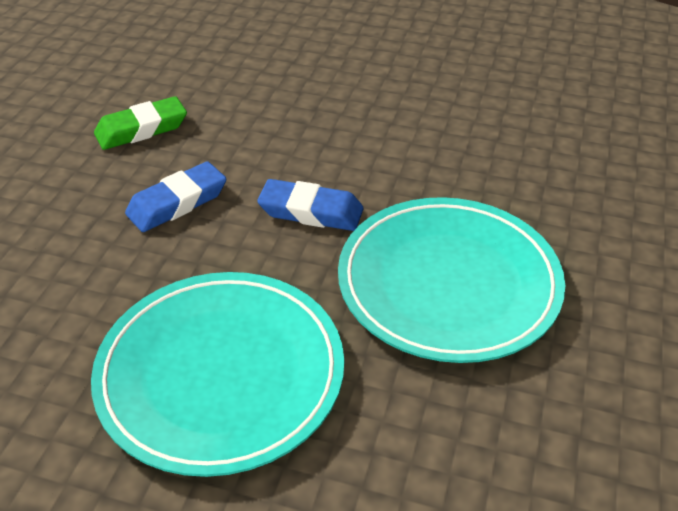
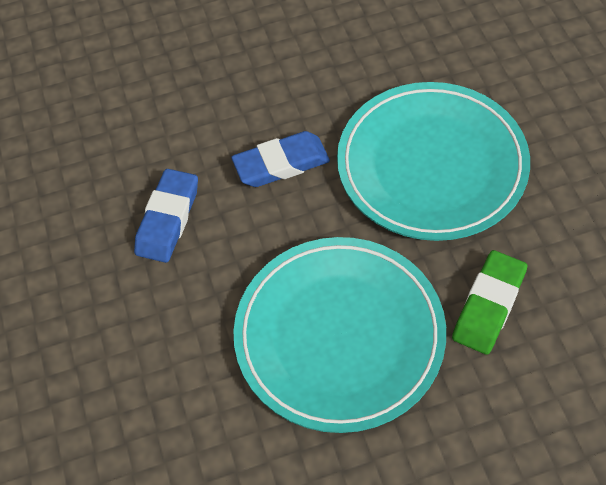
camera: 30 degrees left, 15 degrees up
(141, 129) = (64, 168): green eraser -> green eraser (488, 305)

